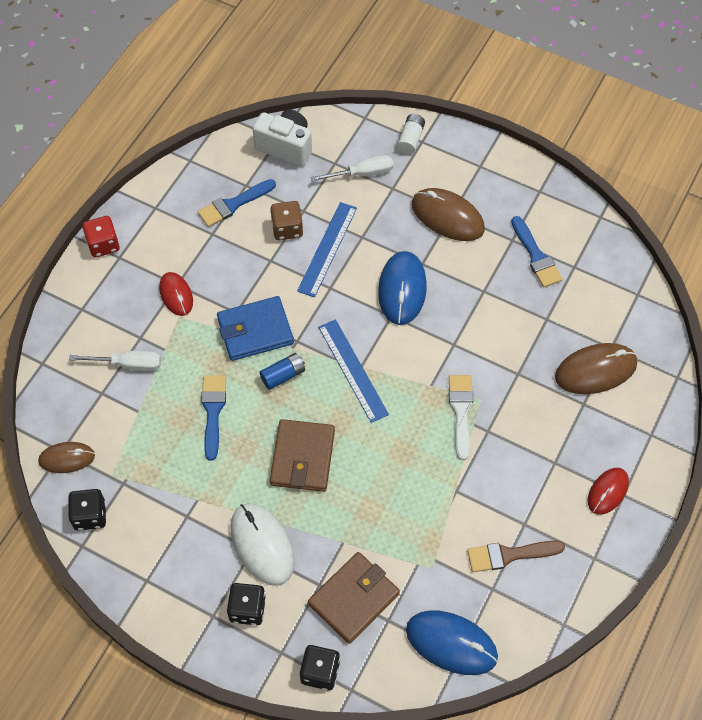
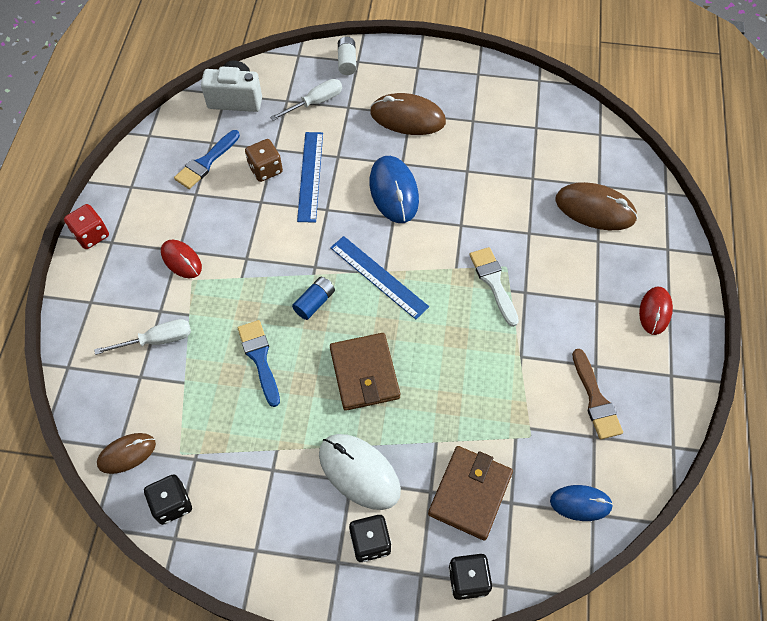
camera: 20 degrees left, 0 degrees up
(255, 331) = (271, 269): blue wallet -> none
(451, 643) = (580, 503): blue mouse -> blue mouse, size x0.62
(509, 555) = (595, 399): brown brush -> brown brush turned 75 degrees counterclockwise
(536, 256) = (499, 128): blue brush -> none
(595, 370) = (595, 209): brown mouse -> brown mouse turned 60 degrees clockwise

